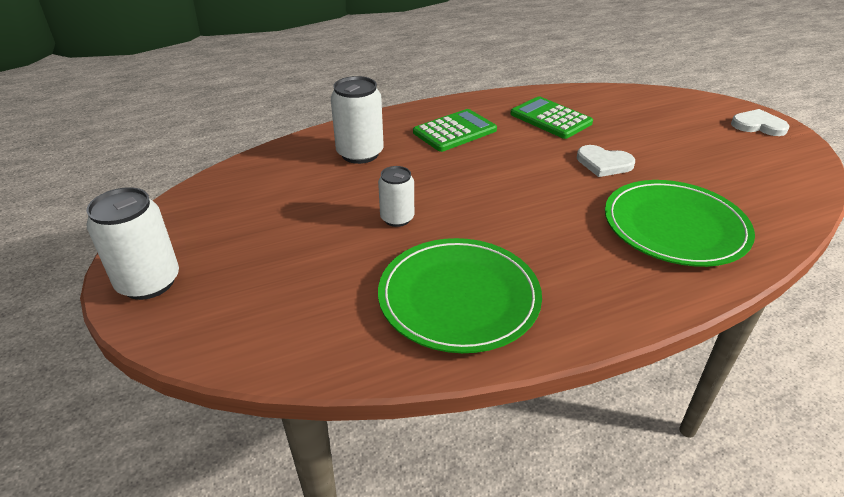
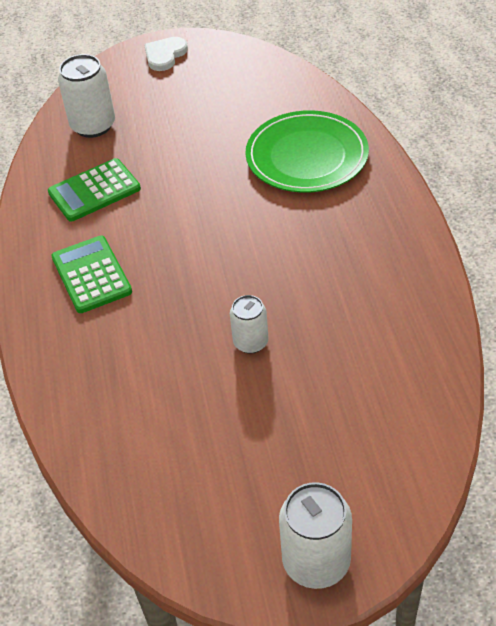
camera: 75 degrees left, 10 degrees up
(360, 153) = (111, 366): white can -> white can (93, 125)
(459, 297) = (375, 310): green plate -> none
(604, 163) = (197, 173): white heart -> none

